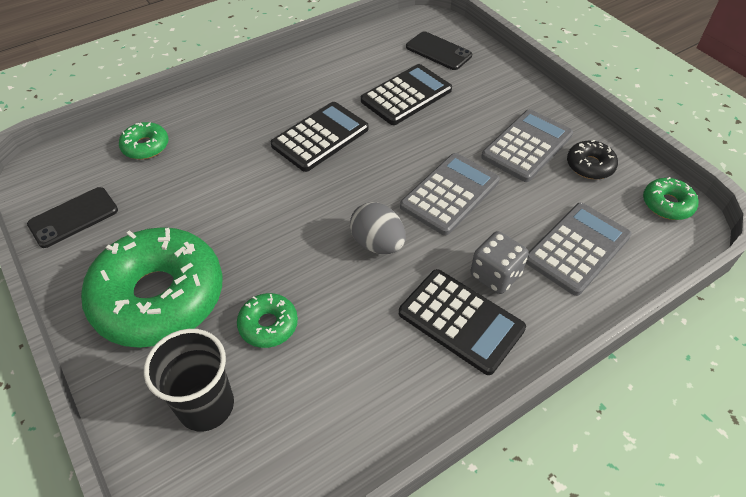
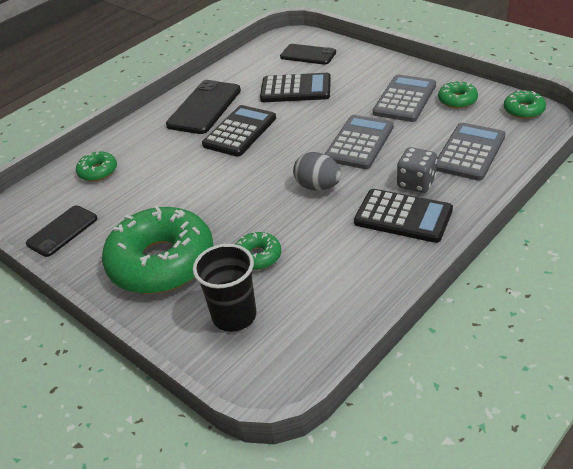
camera: 10 degrees left, 10 degrees down
(295, 92) = (204, 107): none -> black phone
(406, 95) = (295, 89): black calculator -> black calculator turned 60 degrees clockwise
(590, 165) = (457, 100): black donut -> green donut

